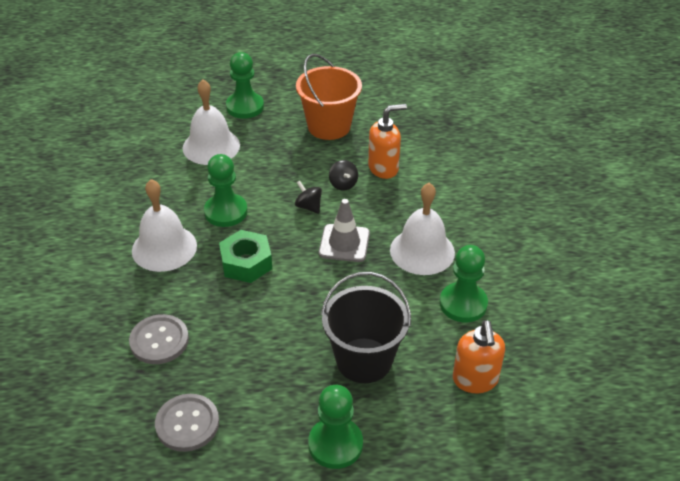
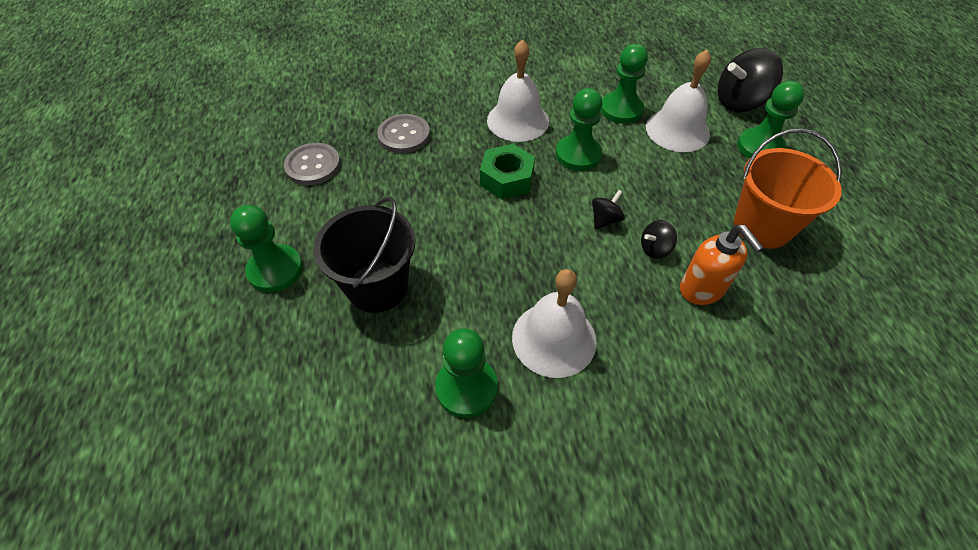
camera: 85 degrees right, 10 degrees up
(172, 175) = (621, 109): none -> green pawn
(186, 104) = (739, 102): none -> black spinning top
(344, 243) = (551, 257): grey traffic cone -> none
(475, 380) = (344, 400): orange soap dispenser -> none

